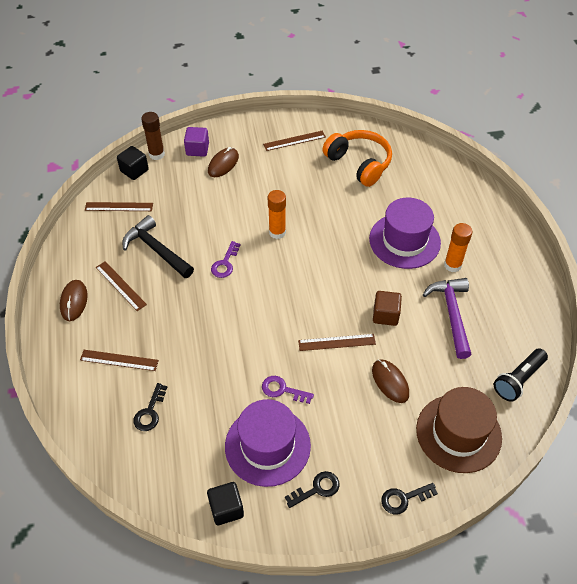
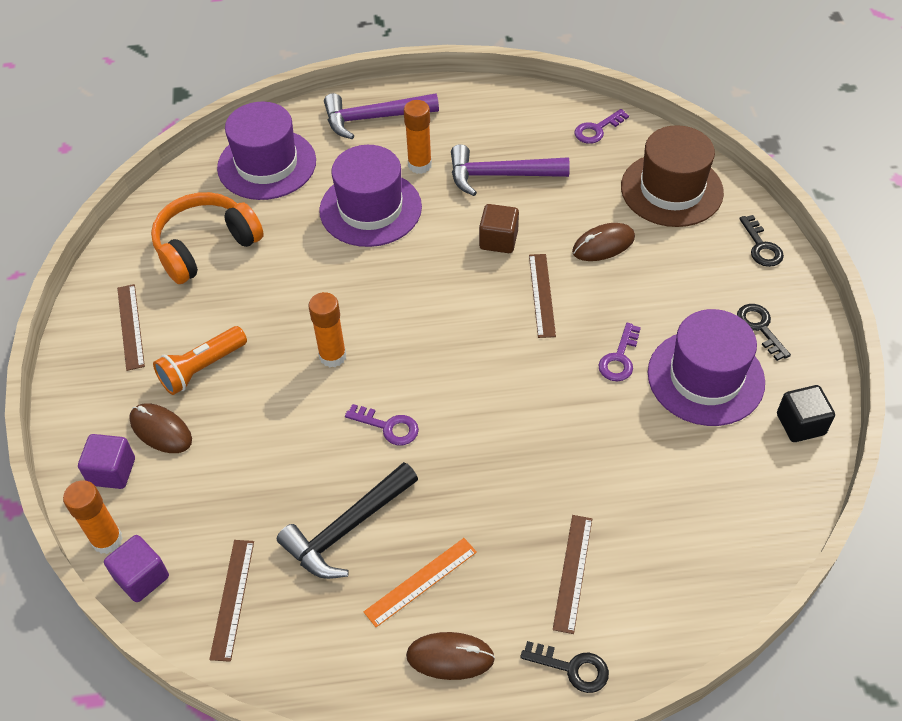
camera: 85 degrees left, 0 degrees up
(120, 286) = (421, 582): brown ruler -> orange ruler
(134, 170) = (142, 577): black cube -> purple cube
(150, 412) = (664, 522): black key -> black key (572, 668)
(156, 154) = (107, 540): brown glue stick -> orange glue stick
(265, 175) = (202, 368): none -> orange flashlight
(436, 183) = (267, 164): none -> purple hat
(496, 235) = (374, 118): none -> purple hammer
(518, 380) = (597, 129): black flashlight -> purple key

